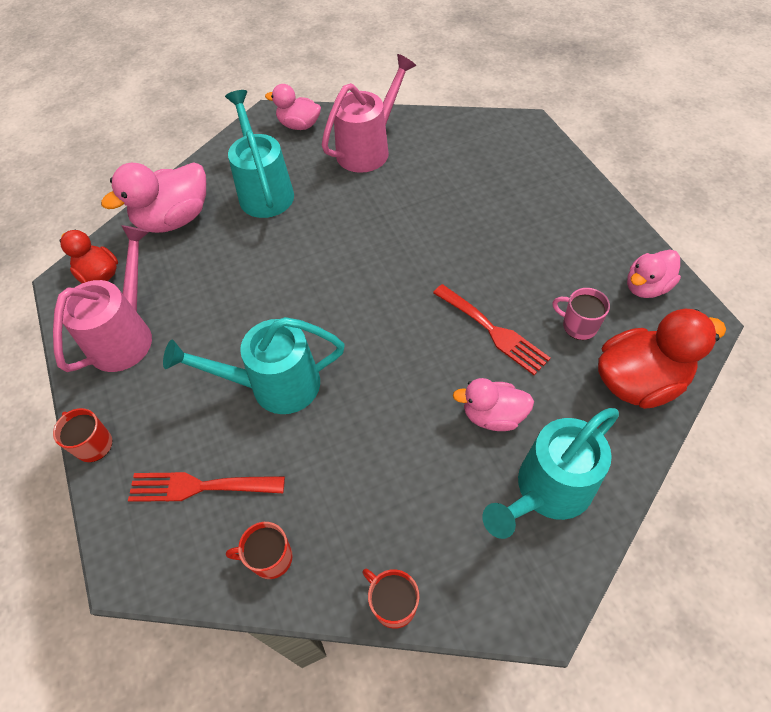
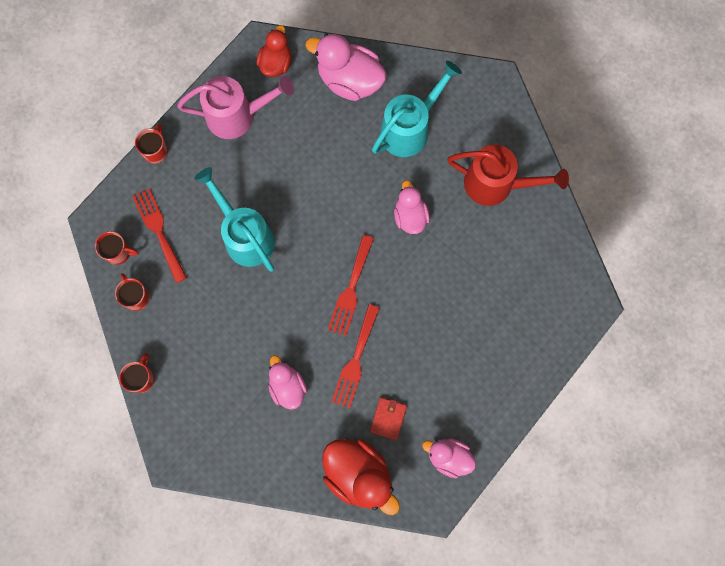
camera: 60 degrees right, 20 degrees up
(191, 555) = (118, 252): none -> red mug
(299, 125) = (497, 113): pink duck -> pink duck (410, 216)
(369, 148) = (496, 185): pink watering can -> red watering can
(406, 304) = (351, 290): none -> red fork
(546, 491) = (248, 440): turquoise watering can -> none
(578, 326) = (388, 418): pink mug -> red wallet

